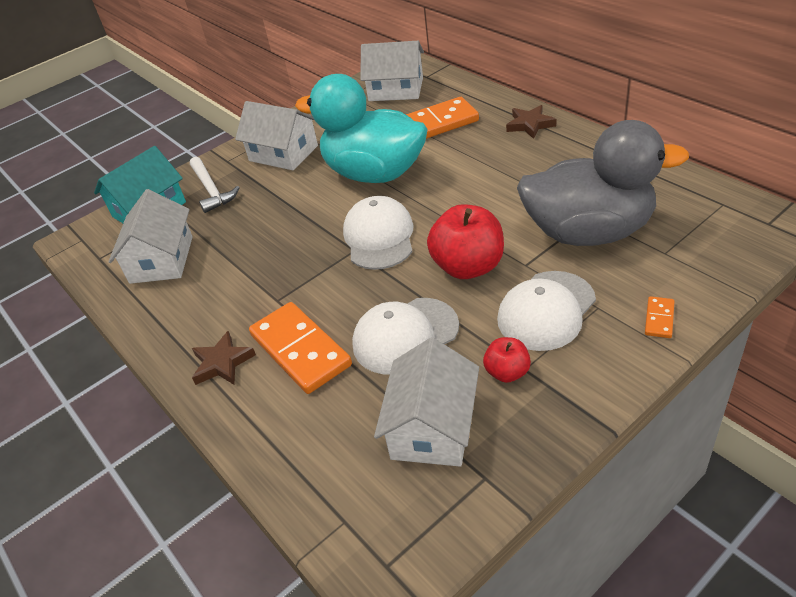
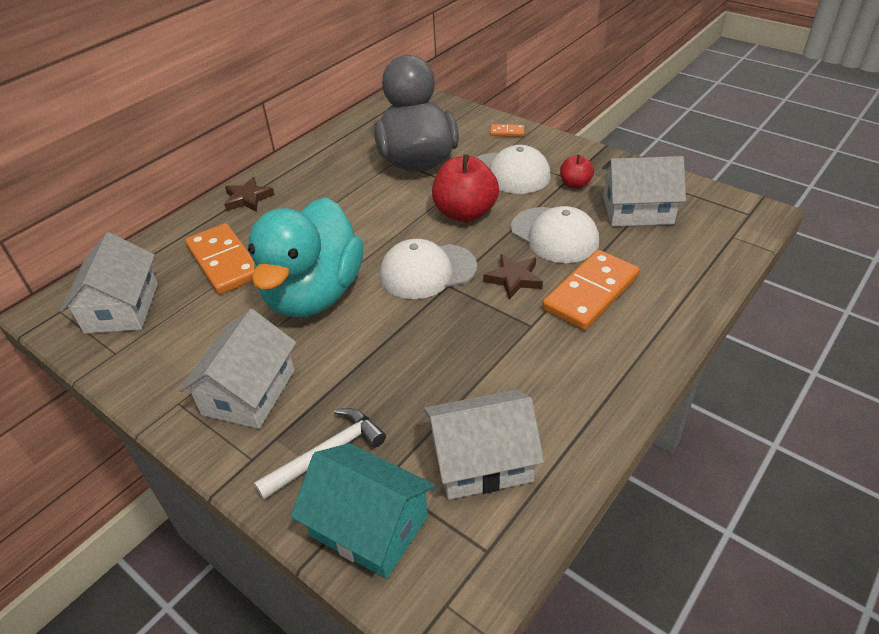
camera: 105 degrees left, 0 degrees up
(222, 363) = (625, 343): brown star -> brown star (514, 279)

